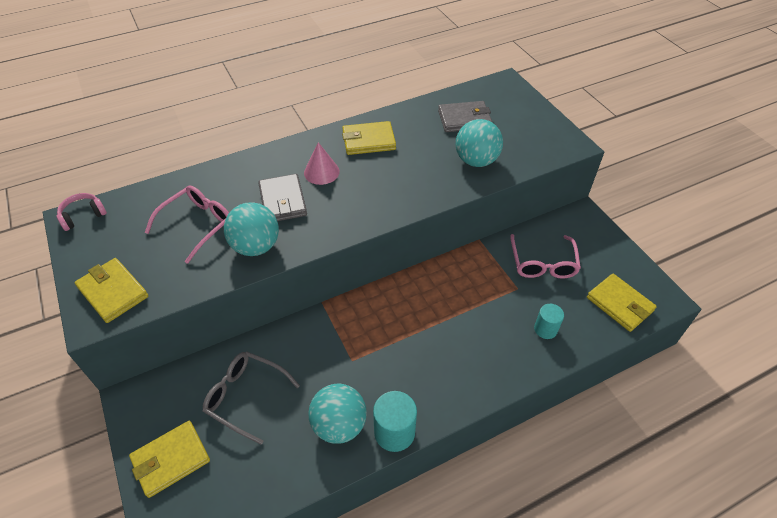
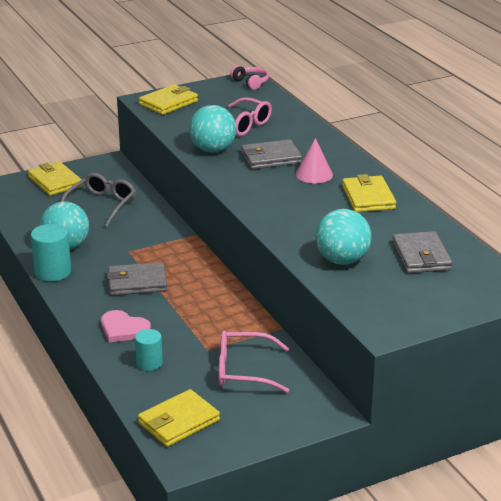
camera: 90 degrees right, 20 degrees down
(413, 348) = (137, 282): none -> grey wallet
(496, 353) = (123, 329): none -> pink heart

